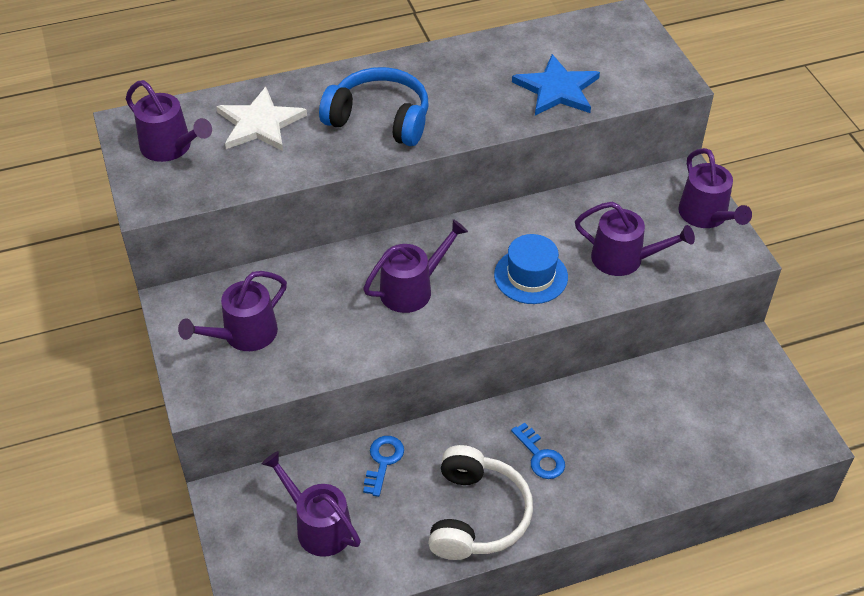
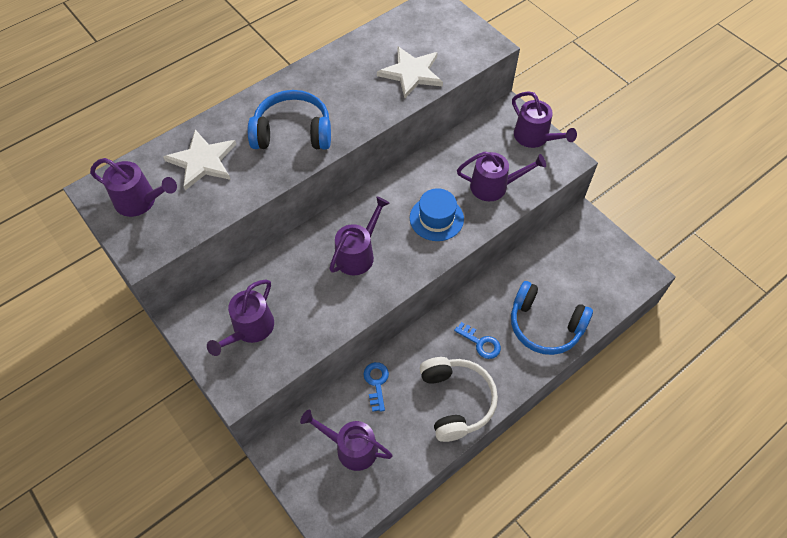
camera: 20 degrees left, 10 degrees up
(557, 89) = (411, 73): blue star -> white star
(637, 461) = (545, 325): none -> blue headphones

